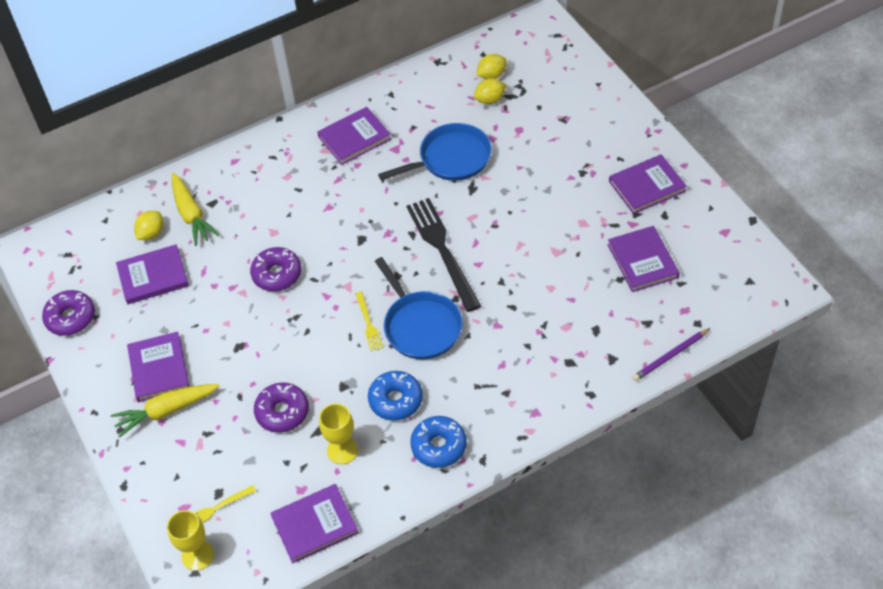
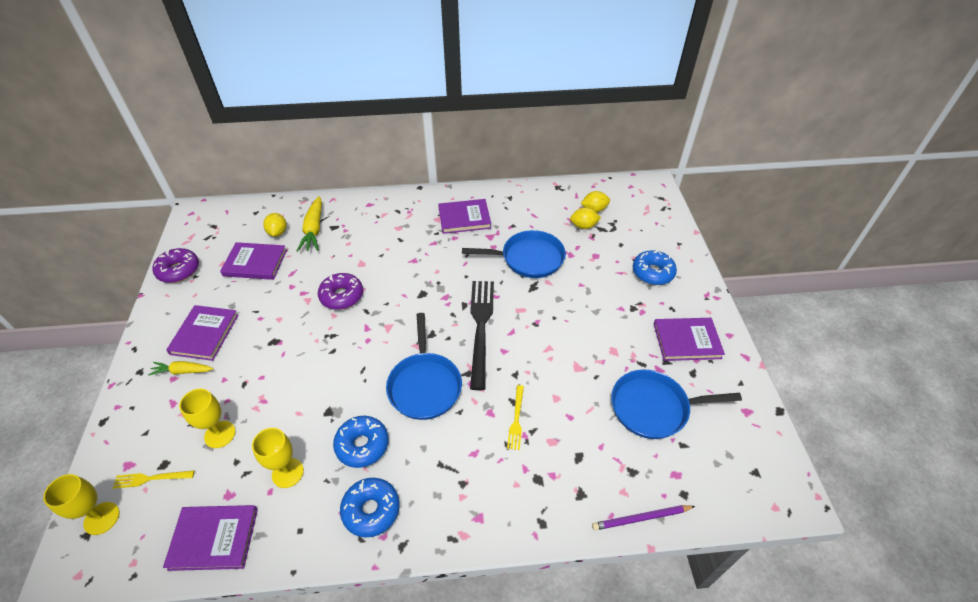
camera: 20 degrees right, 5 degrees down
(151, 233) = (277, 232): yellow lemon -> yellow lemon turned 60 degrees counterclockwise
(166, 411) = (183, 371): yellow carrot -> yellow carrot, size x0.63
(252, 447) = (220, 434): none -> yellow goblet
(282, 412) = (265, 413): purple donut -> none
(368, 323) = (384, 364): yellow fork -> yellow fork (516, 419)
(585, 127) = (652, 272): none -> blue donut
(642, 261) = (653, 407): purple book -> blue pan

